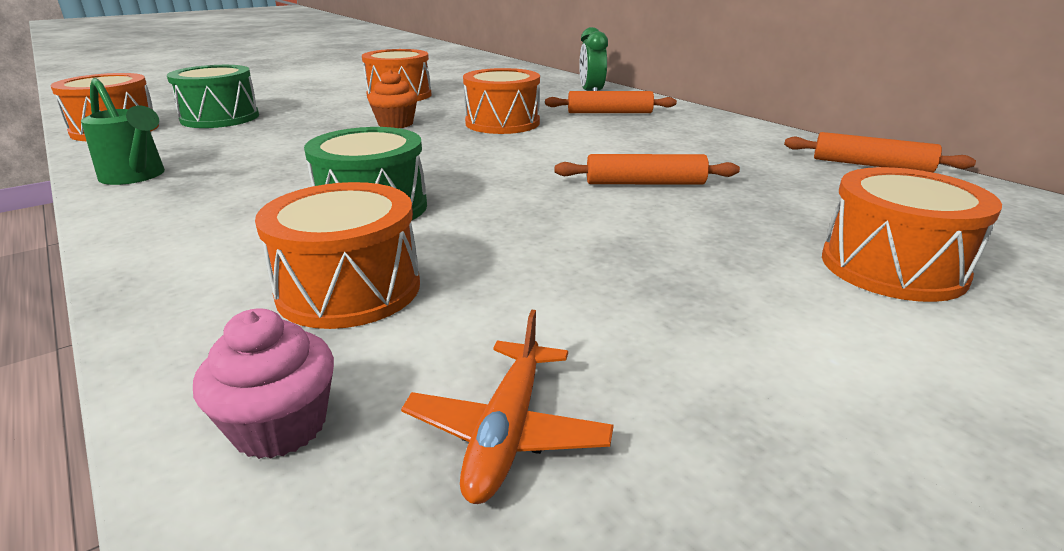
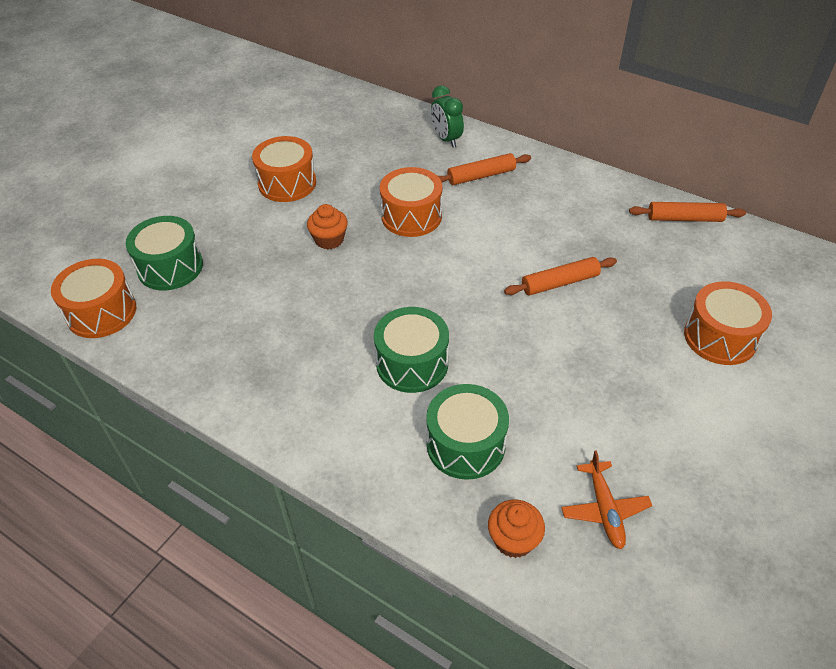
camera: 20 degrees left, 20 degrees up
(136, 177) = (209, 375): green watering can -> none
(280, 426) = (513, 539): pink cupcake -> orange cupcake
(349, 289) = (465, 444): orange drum -> green drum

